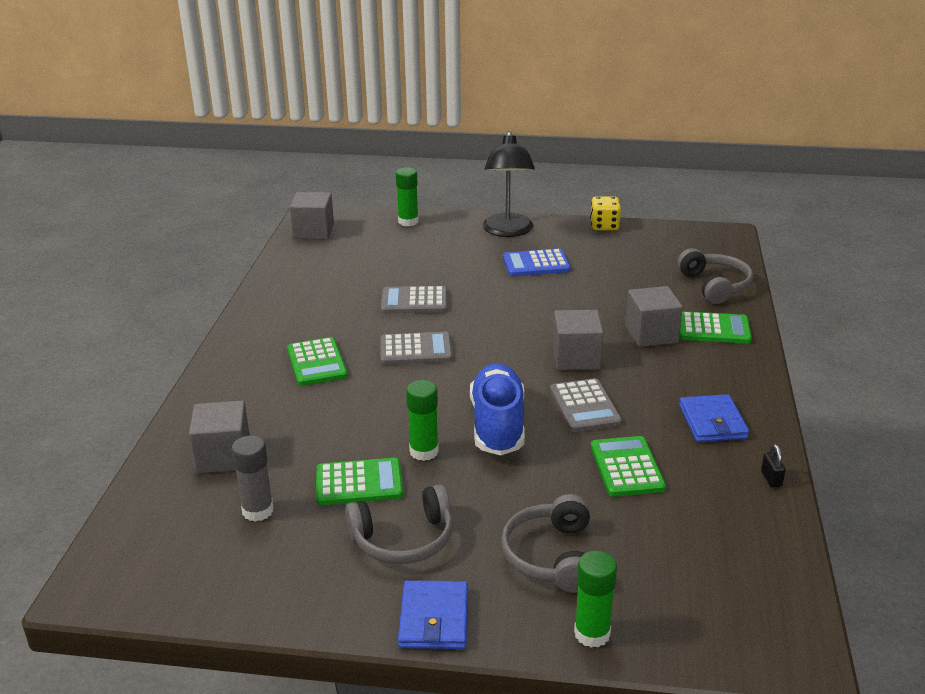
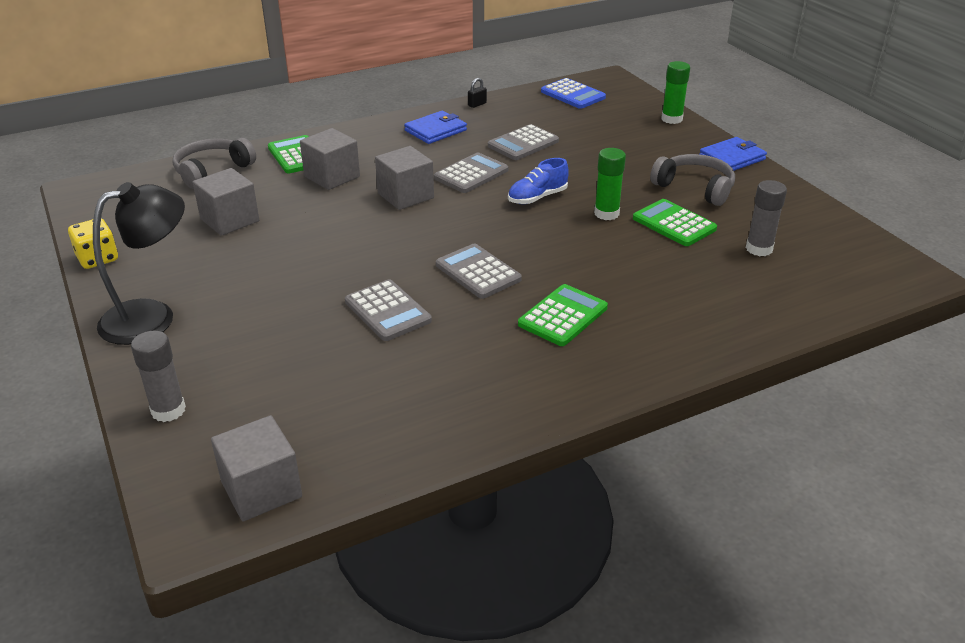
camera: 125 degrees left, 5 degrees up
(223, 456) = (739, 294): grey cube -> grey cube (230, 220)
(408, 222) = (168, 410): green glue stick -> grey glue stick
(498, 425) = (537, 197): blue shoe -> blue shoe, size x0.60
(536, 264) = (234, 269): blue calculator -> blue calculator (573, 95)
(551, 556) = (635, 143): grey headphones -> none
(627, 467) = (523, 143): green calculator -> grey calculator

